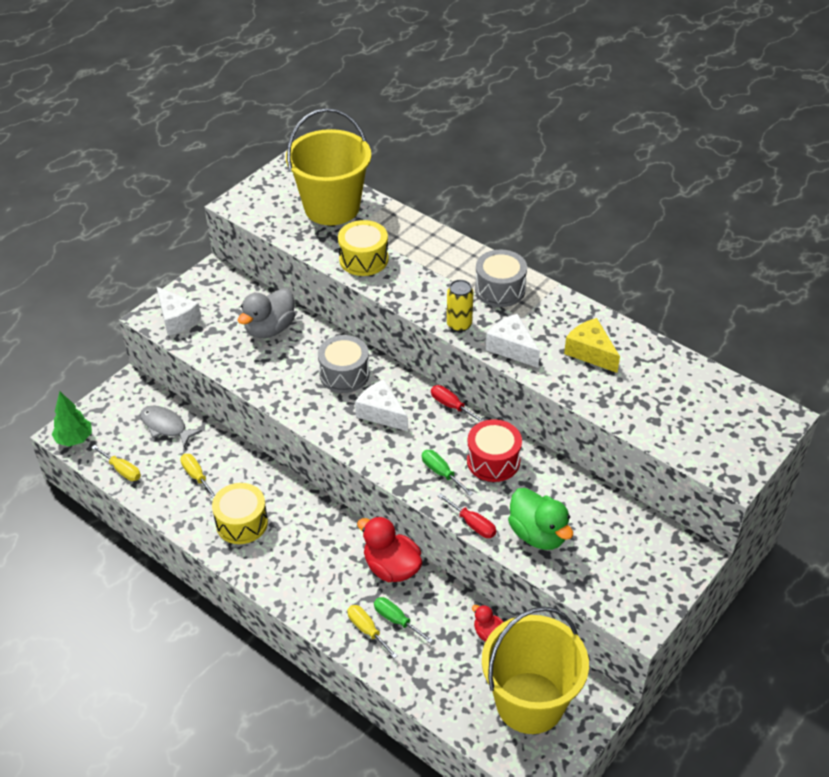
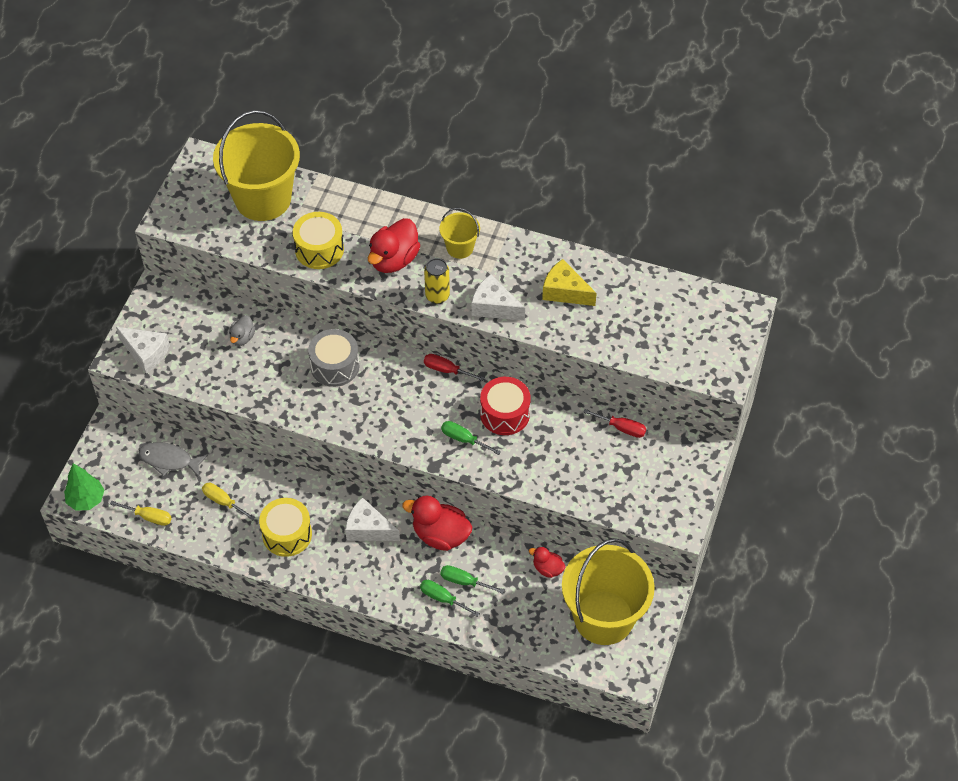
camera: 20 degrees left, 10 degrees up
(270, 329) = (242, 338): grey duck -> grey duck, size x0.54
(367, 630) = (442, 598): yellow screwdriver -> green screwdriver
(381, 413) = (386, 396): white cheese -> white cheese (368, 529)
(430, 284) = (394, 260): none -> red duck
(473, 524) = (510, 480): red screwdriver -> red screwdriver (622, 428)
(500, 289) = (460, 248): grey drum -> yellow bucket
(538, 534) = (569, 472): green duck -> none

